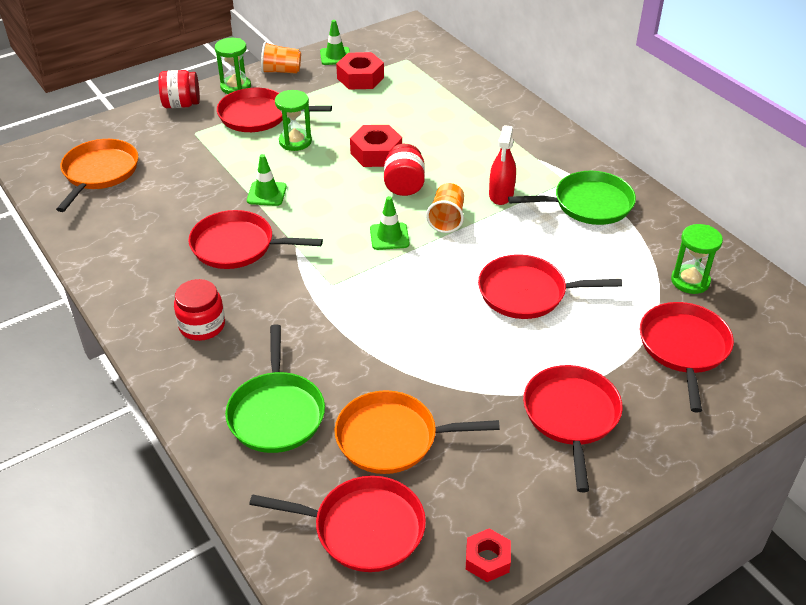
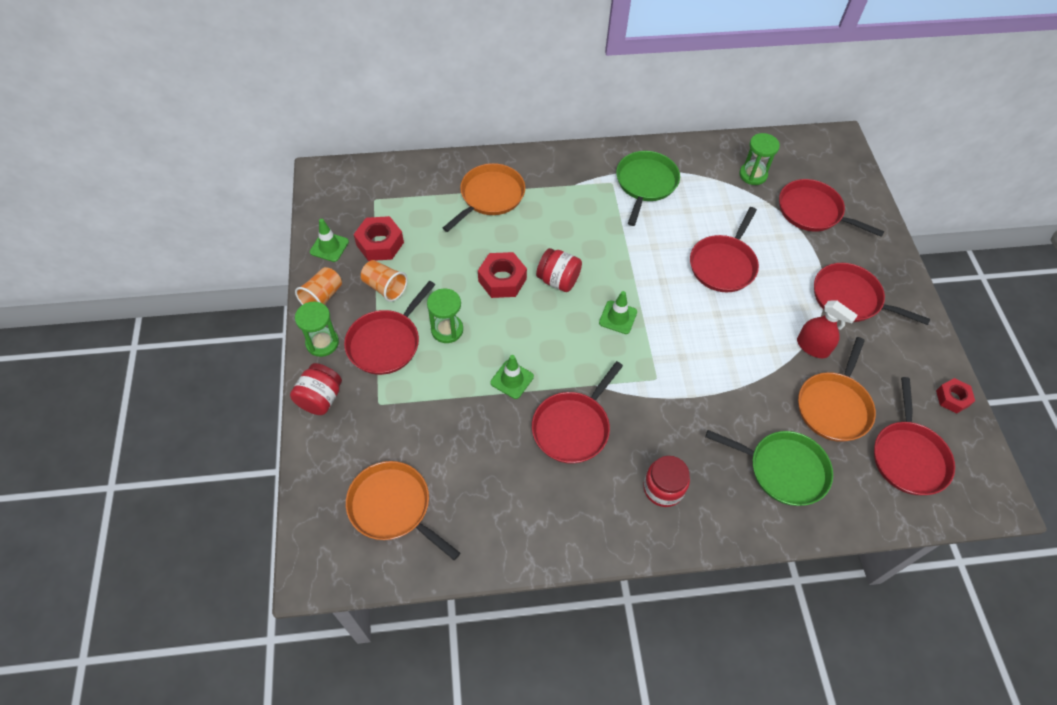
camera: 65 degrees left, 15 degrees up
(363, 528) = (908, 456): red pan -> red pan turned 150 degrees clockwise
(447, 219) = (616, 272): orange cup -> orange cup (385, 287)
(470, 115) = (490, 196): none -> orange pan
(501, 194) = (605, 226): red spray bottle -> red spray bottle (812, 347)

